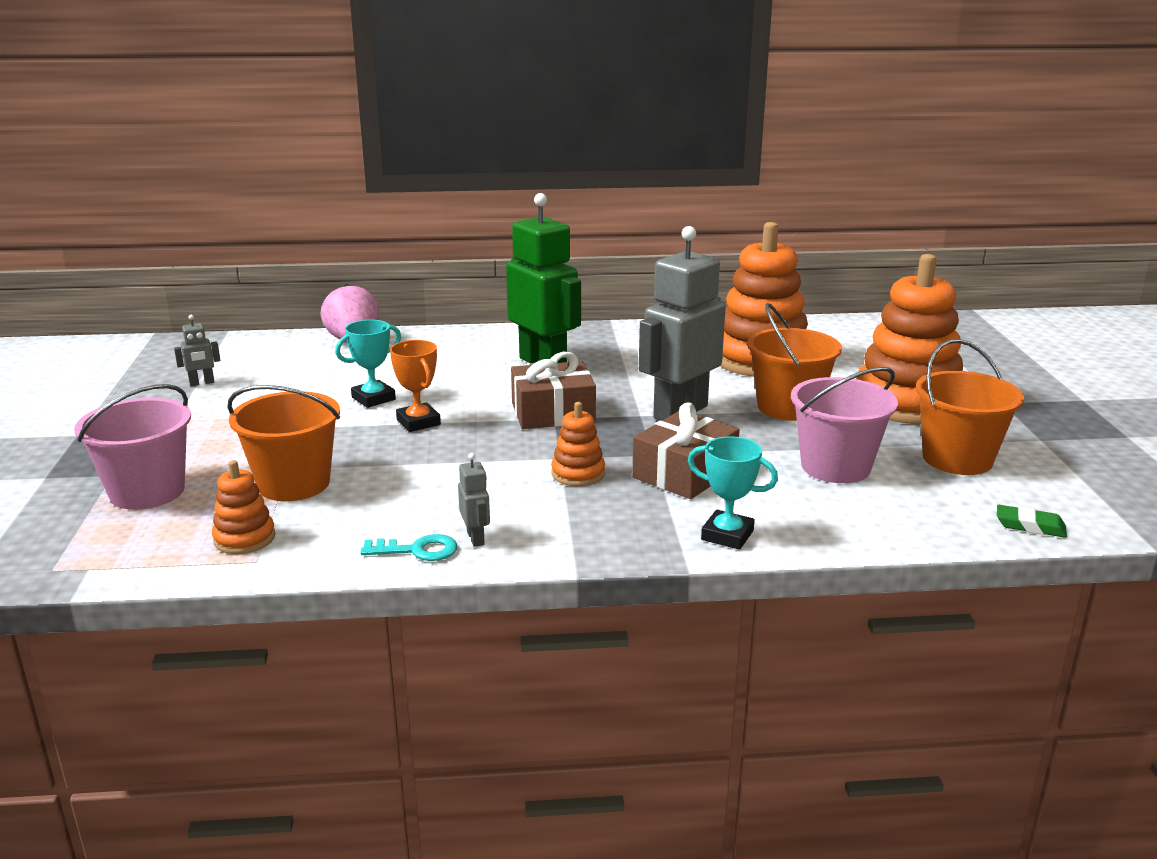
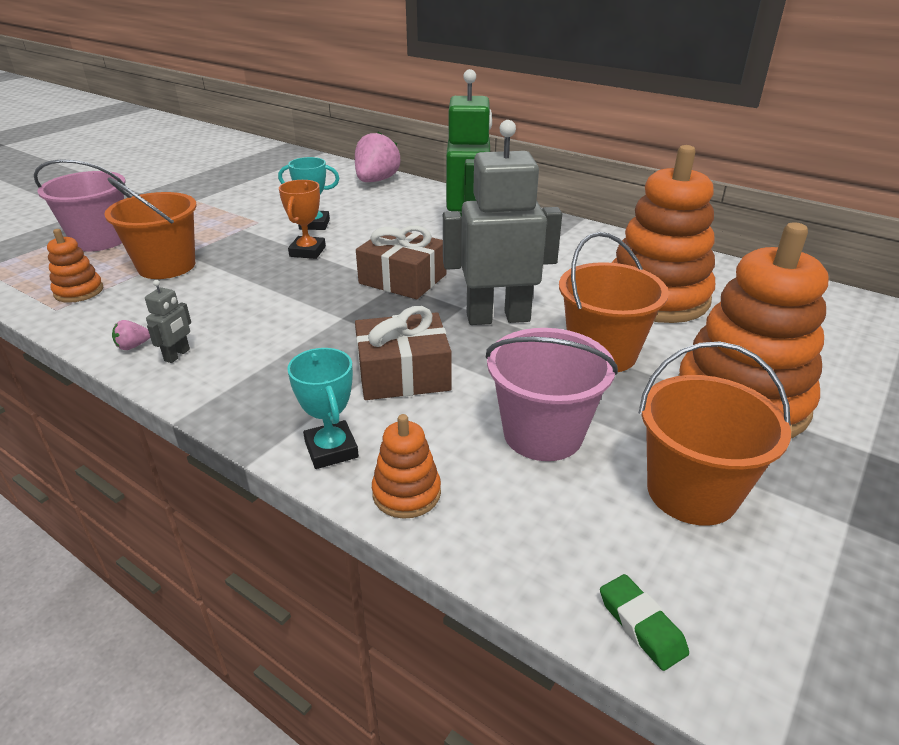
camera: 40 degrees right, 10 degrees up
(202, 383) = (249, 181): grey robot -> none
(417, 550) = (133, 346): turquoise key -> pink strawberry
(578, 474) = (329, 336): orange stacking toy -> orange stacking toy (406, 493)

